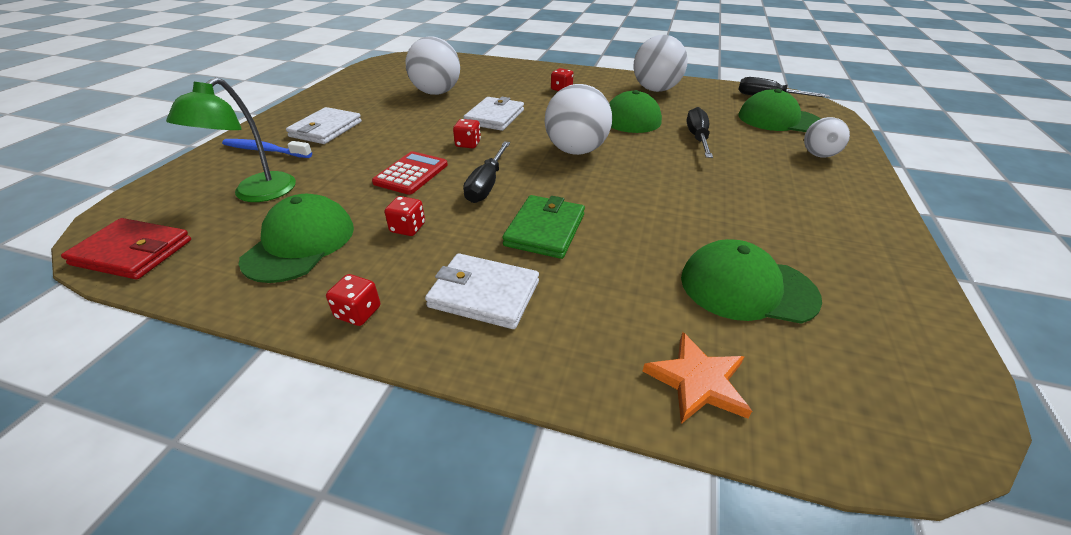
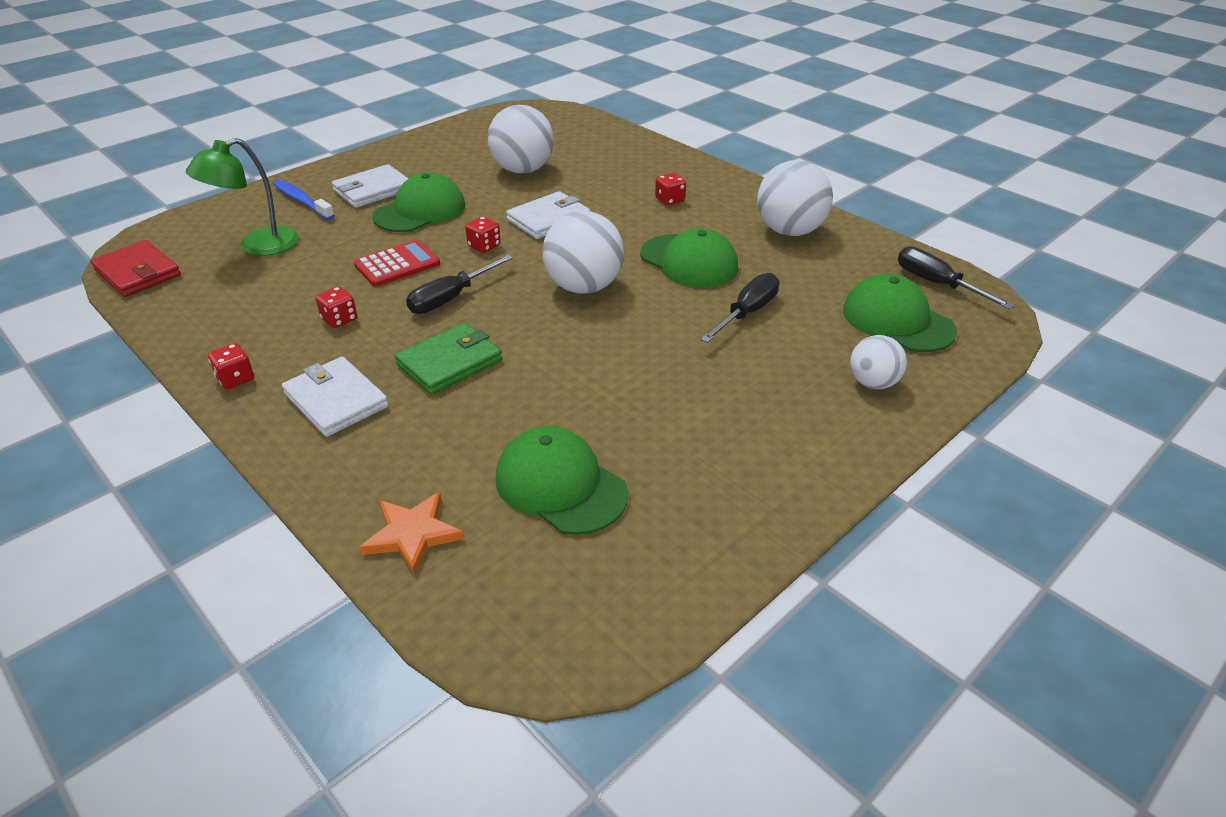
camera: 30 degrees right, 0 degrees up
(300, 243) = (249, 305): green cap -> green cap (420, 211)

